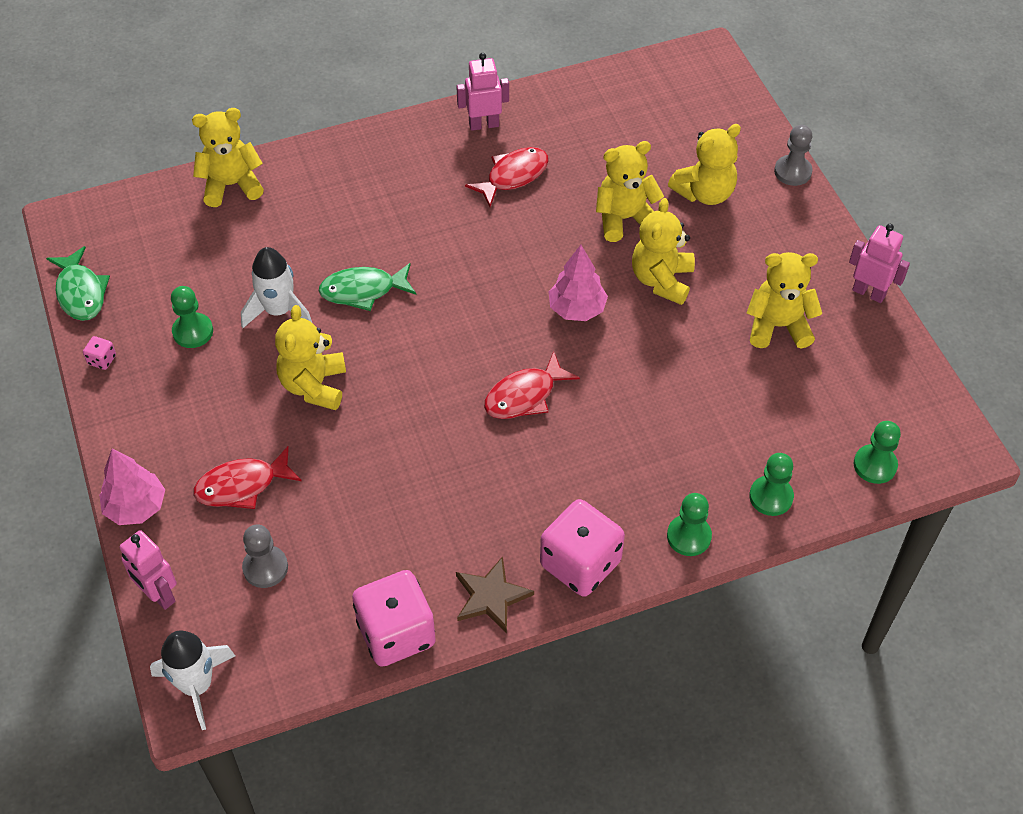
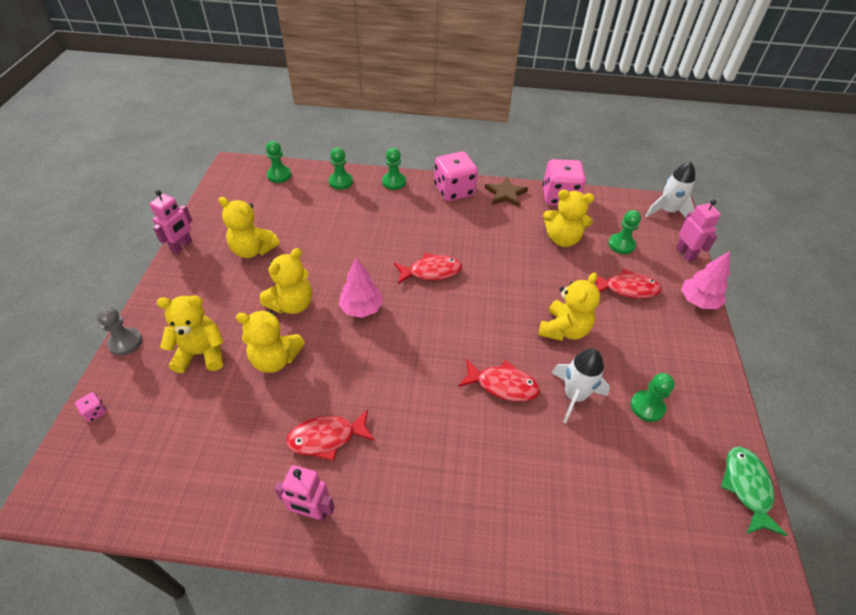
camera: 155 degrees left, 5 degrees down
(102, 360) = (724, 413): pink dice -> pink dice (95, 412)
(231, 185) = (587, 554): yellow teddy bear -> yellow teddy bear (562, 239)
(265, 568) = (621, 244): grey pawn -> green pawn
(363, 290) = (503, 385): green fish -> red fish
(869, 292) = (182, 246): pink robot -> pink robot turned 120 degrees counterclockwise

